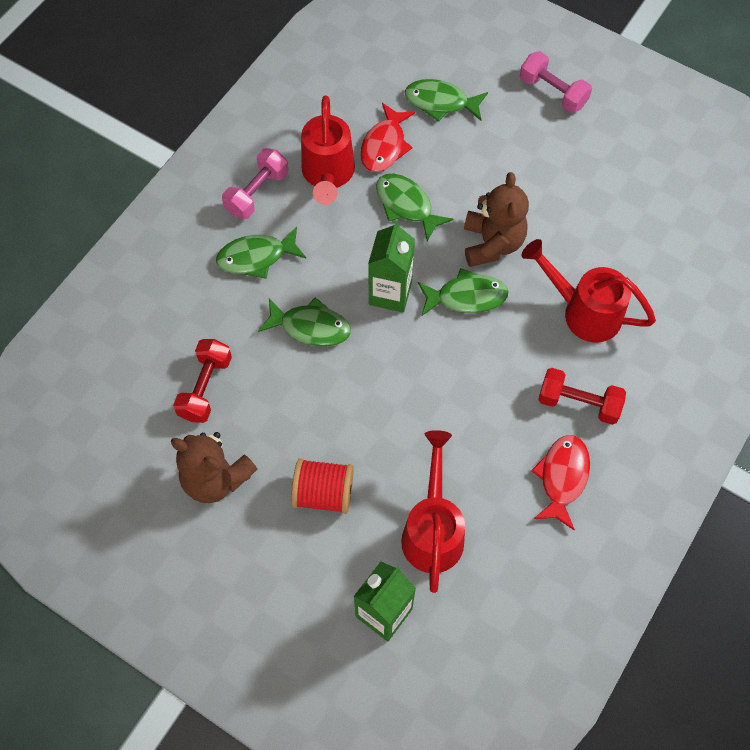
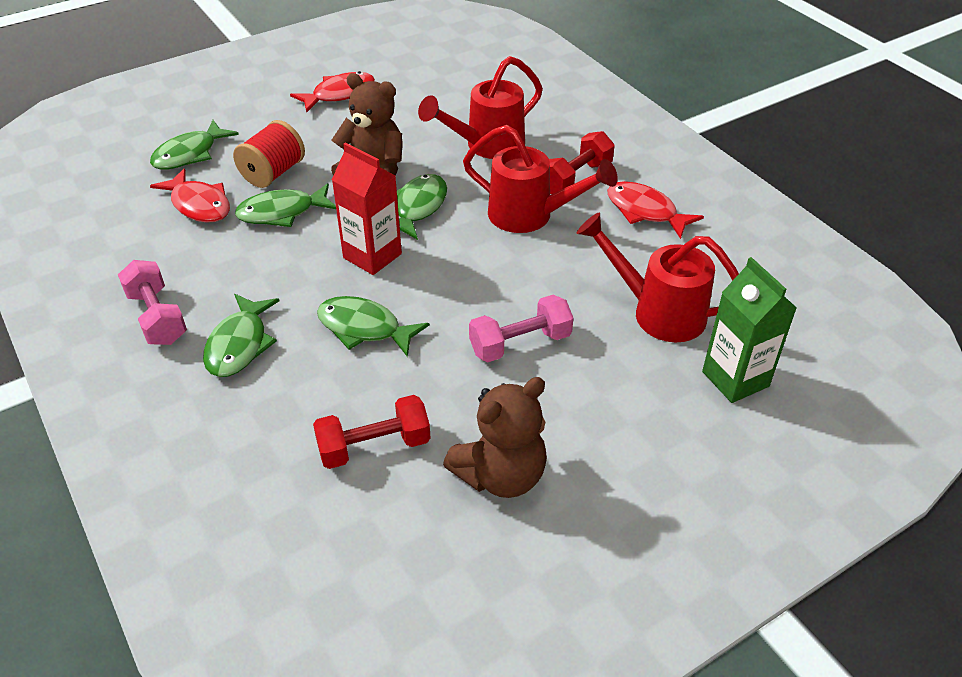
camera: 65 degrees left, 20 degrees down
(205, 387) = (374, 446): red dumbbell -> red dumbbell turned 60 degrees counterclockwise
(310, 327) = (364, 328): green fish -> green fish turned 105 degrees counterclockwise
(324, 493) = (573, 382): red spool -> red spool (273, 173)
(327, 176) = (192, 255): red watering can -> red watering can (531, 216)
(390, 293) = (372, 256): green carton -> red carton
(552, 92) = (251, 90): pink dumbbell -> pink dumbbell (520, 344)
(589, 160) = (339, 94): none -> red fish

